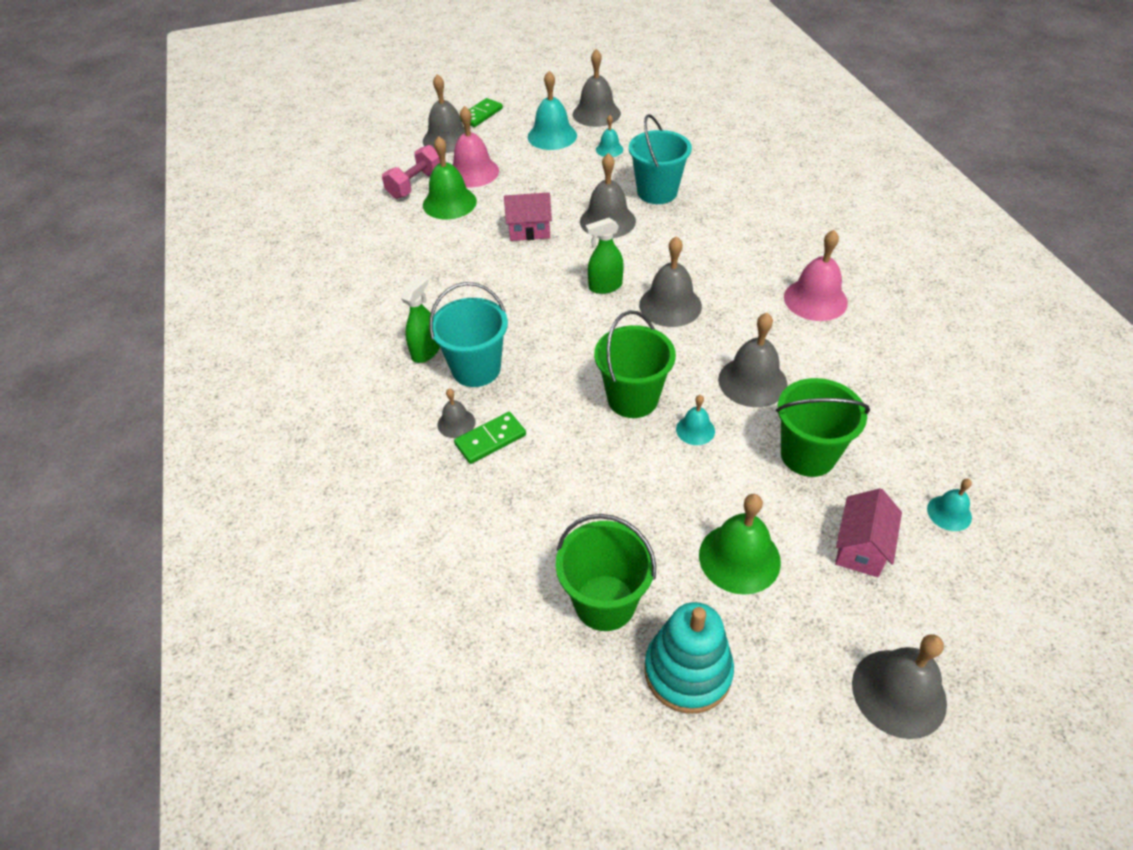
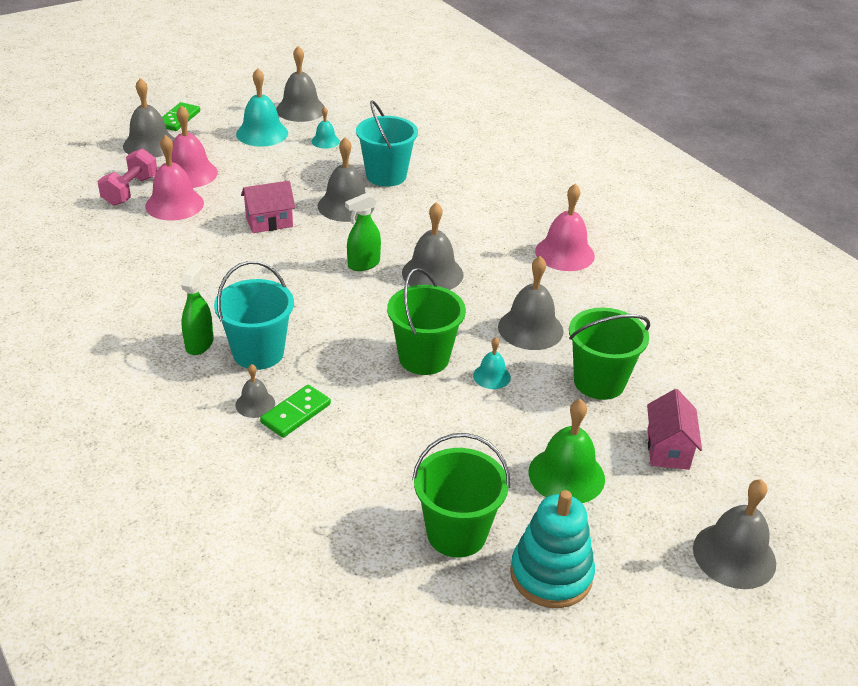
camera: 20 degrees left, 10 degrees down
(449, 203) = (174, 204): green bell -> pink bell
(949, 513) = (732, 410): turquoise bell -> none

